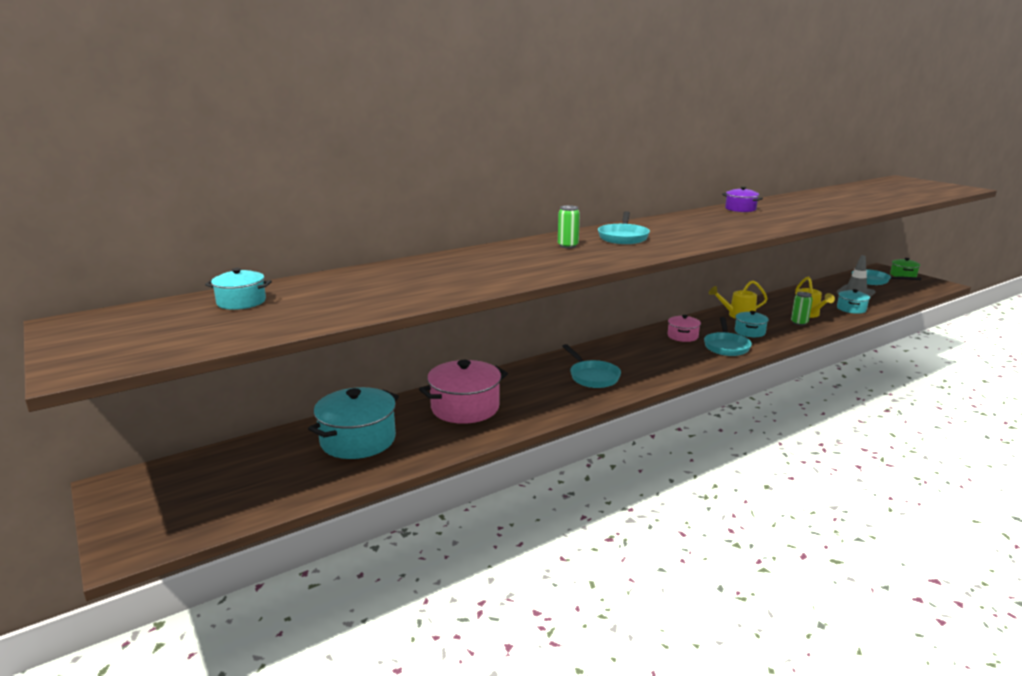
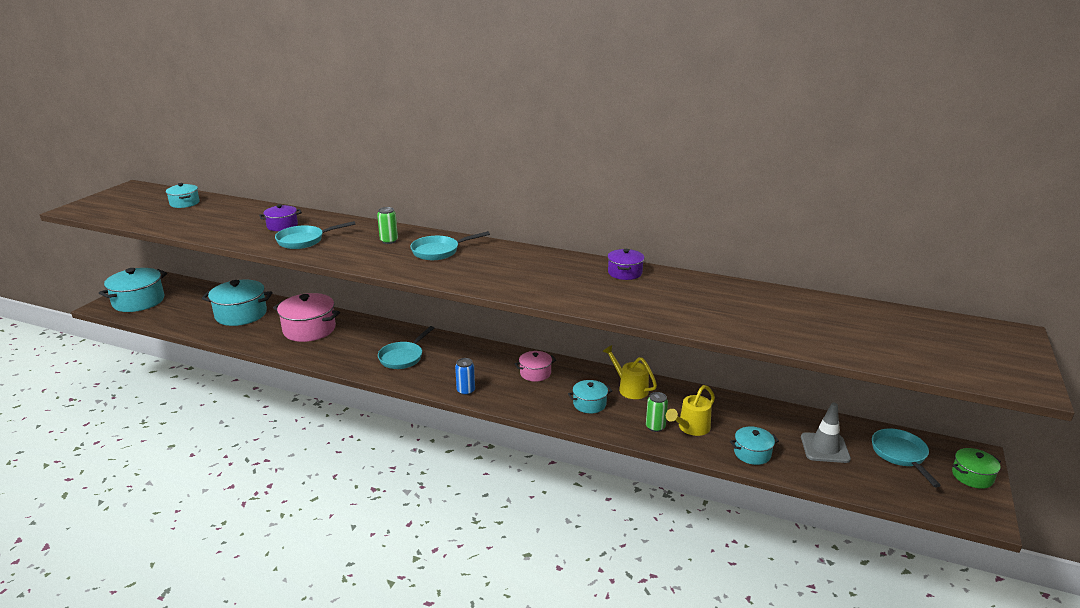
camera: 55 degrees right, 5 degrees up
(172, 513) = (138, 301): none -> turquoise pot
(443, 272) = (282, 226): none -> purple pot
(686, 366) = (466, 391): none -> blue can
(726, 346) = (535, 399): turquoise pan -> turquoise pan (304, 240)

